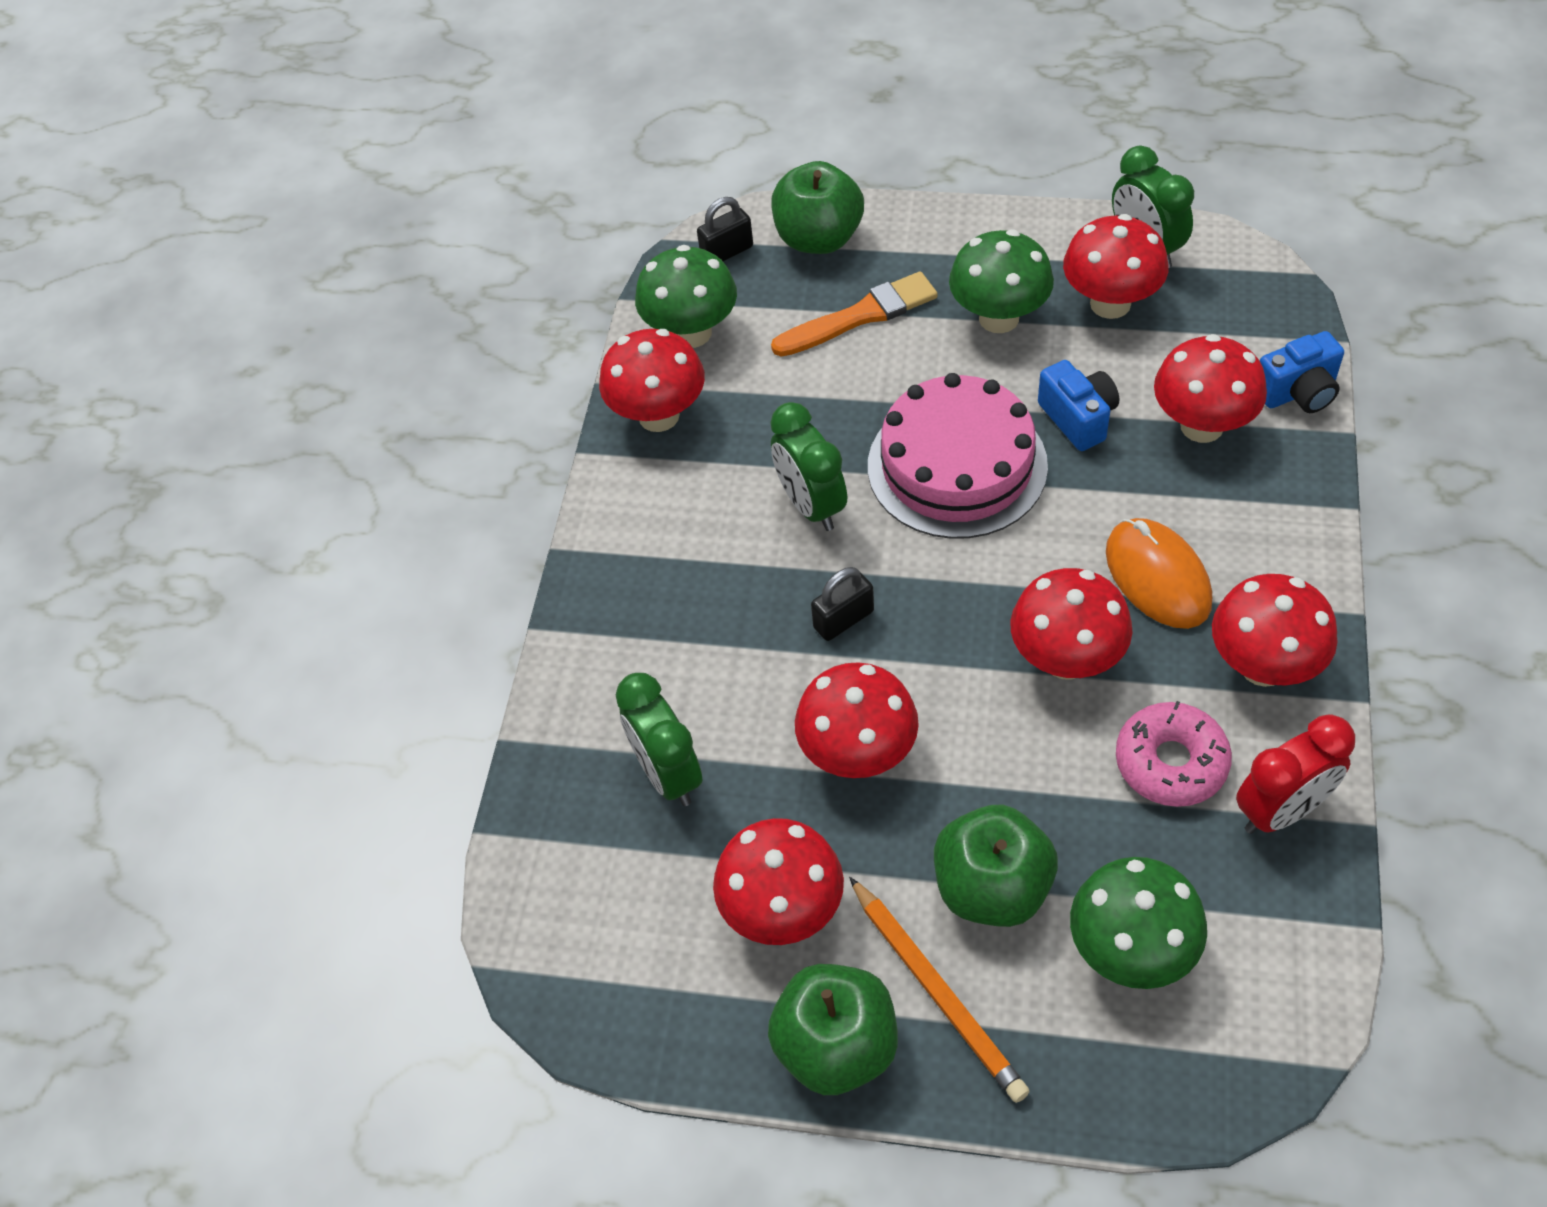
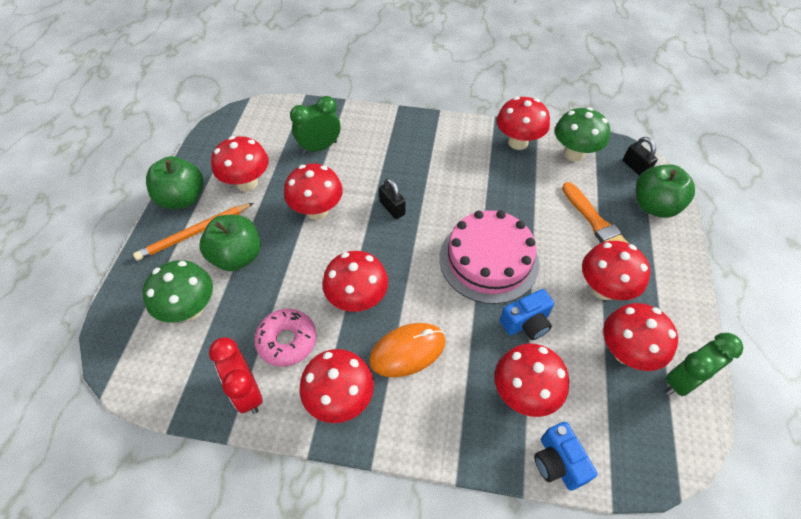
camera: 85 degrees right, 0 degrees up
(811, 505) = (462, 198): green clock -> none
(999, 318) = (604, 289): green mushroom -> red mushroom

